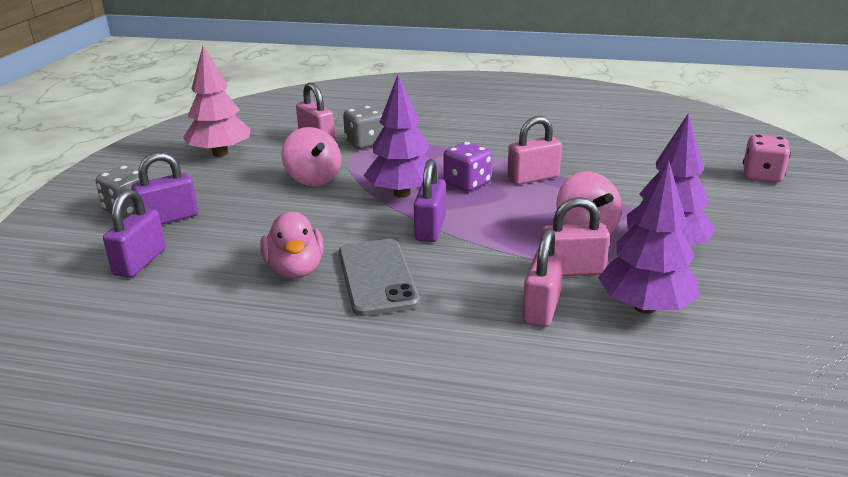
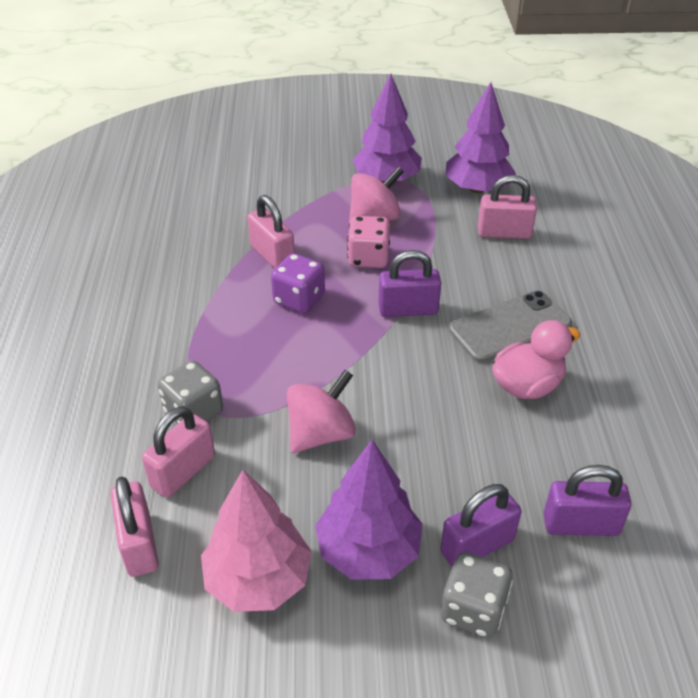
camera: 105 degrees left, 15 degrees up
(169, 218) = (477, 546): purple padlock -> purple padlock turned 75 degrees counterclockwise
(402, 193) = (337, 345): purple tree -> purple tree (368, 550)
(571, 271) = (444, 222): pink padlock -> pink padlock (139, 544)
(762, 176) = (236, 131): pink dice -> pink dice (368, 258)

